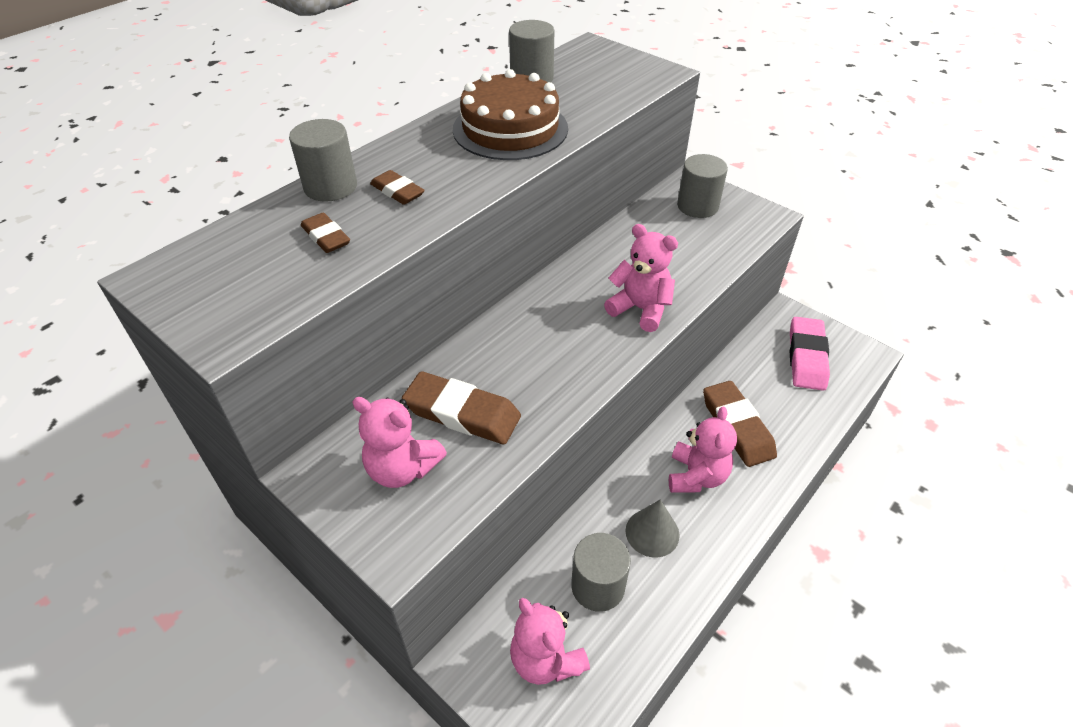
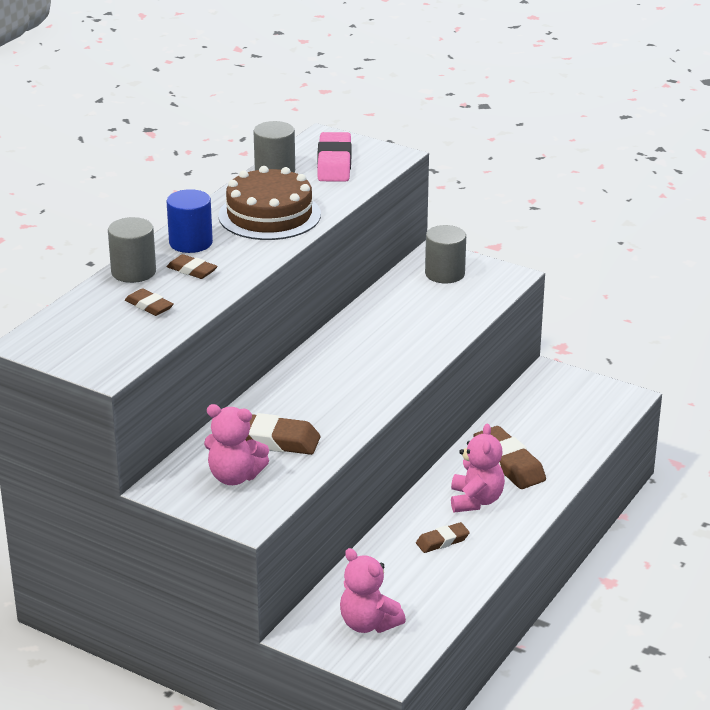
camera: 10 degrees left, 15 degrees down
(411, 155) = (190, 243): none -> blue cylinder
(598, 586) = (402, 578): grey cylinder -> none
(640, 309) = (405, 357): pink teddy bear -> none
(652, 532) = (442, 541): grey cone -> brown eraser
(806, 357) = (570, 405): pink eraser -> pink eraser (334, 163)

